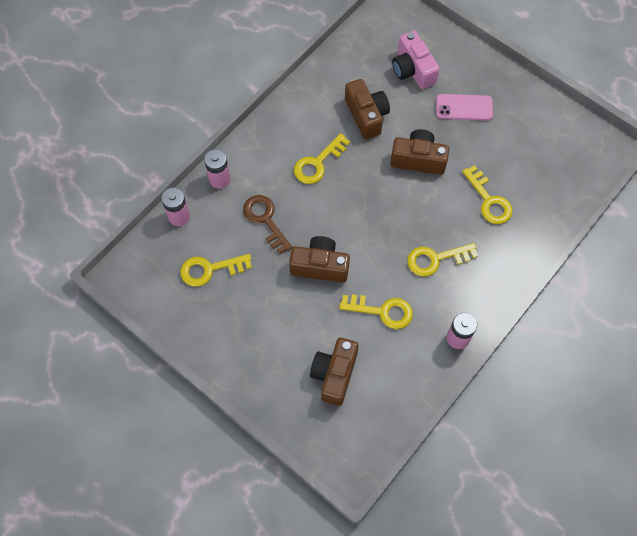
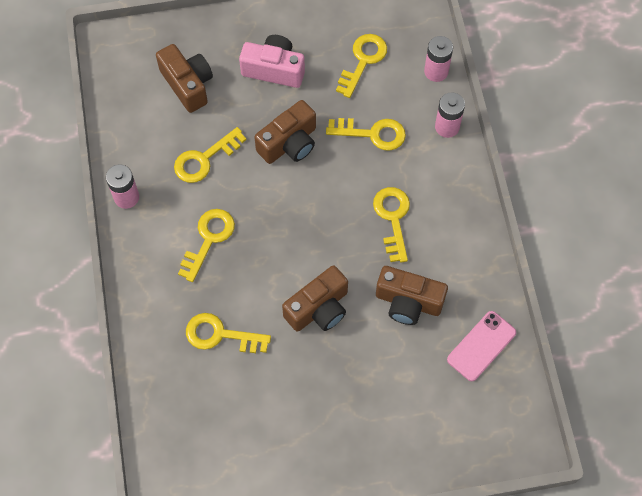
camera: 130 degrees right, 0 degrees up
(265, 220) = (372, 134): brown key -> yellow key
(412, 70) = (425, 391): pink camera -> pink camera (274, 69)
(464, 107) = (338, 403): pink phone -> pink phone (481, 346)

